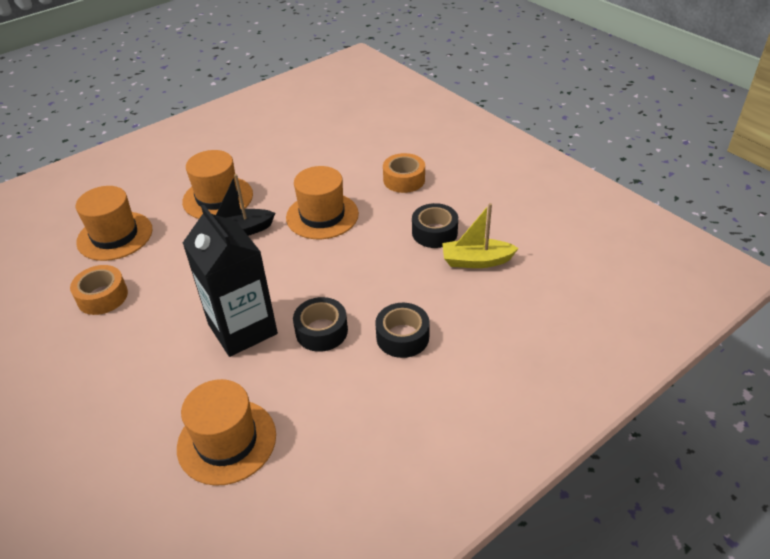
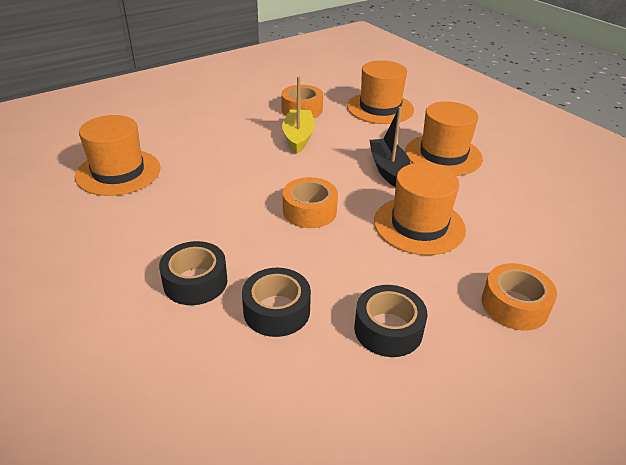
camera: 90 degrees right, 5 degrees down
(242, 329) = (243, 176): black carton -> none
(304, 277) = (309, 211): none -> orange tape
(321, 331) = (225, 222): black tape -> black tape (276, 311)
(476, 261) = (321, 372): yellow boat -> yellow boat (298, 137)

